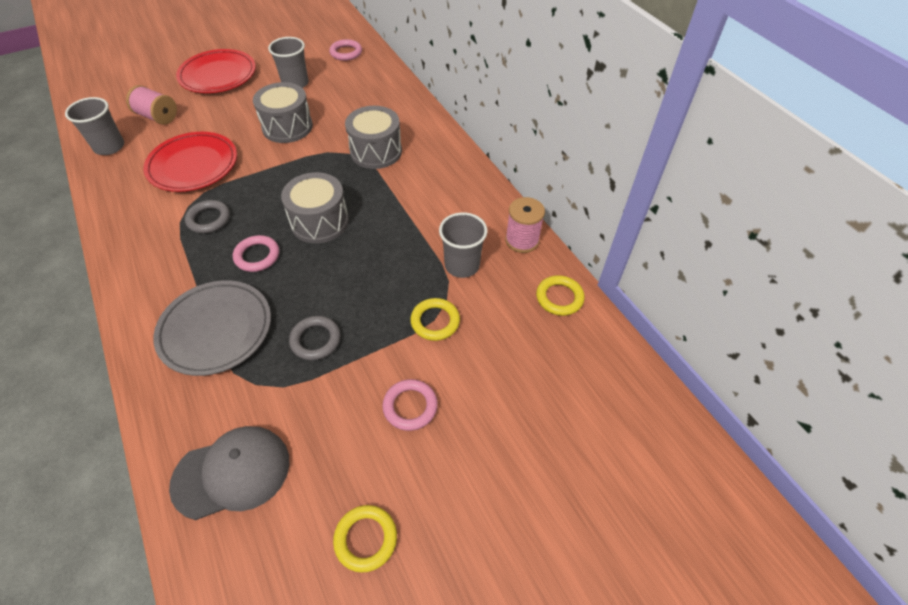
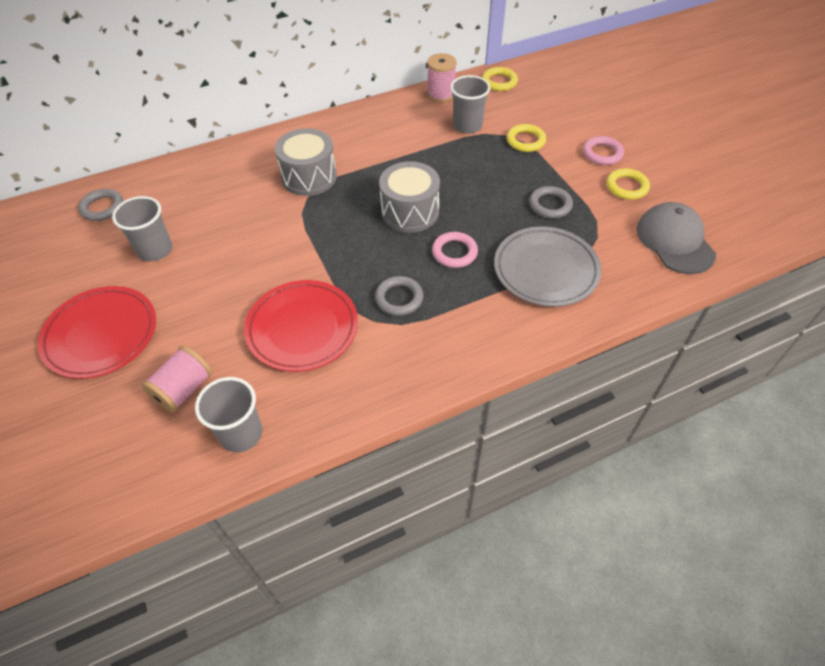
camera: 85 degrees left, 0 degrees up
(287, 127) = (247, 249): grey drum -> none
(346, 53) = (102, 208): pink ring -> grey ring
(366, 539) = (701, 172): yellow ring -> yellow ring (627, 187)

